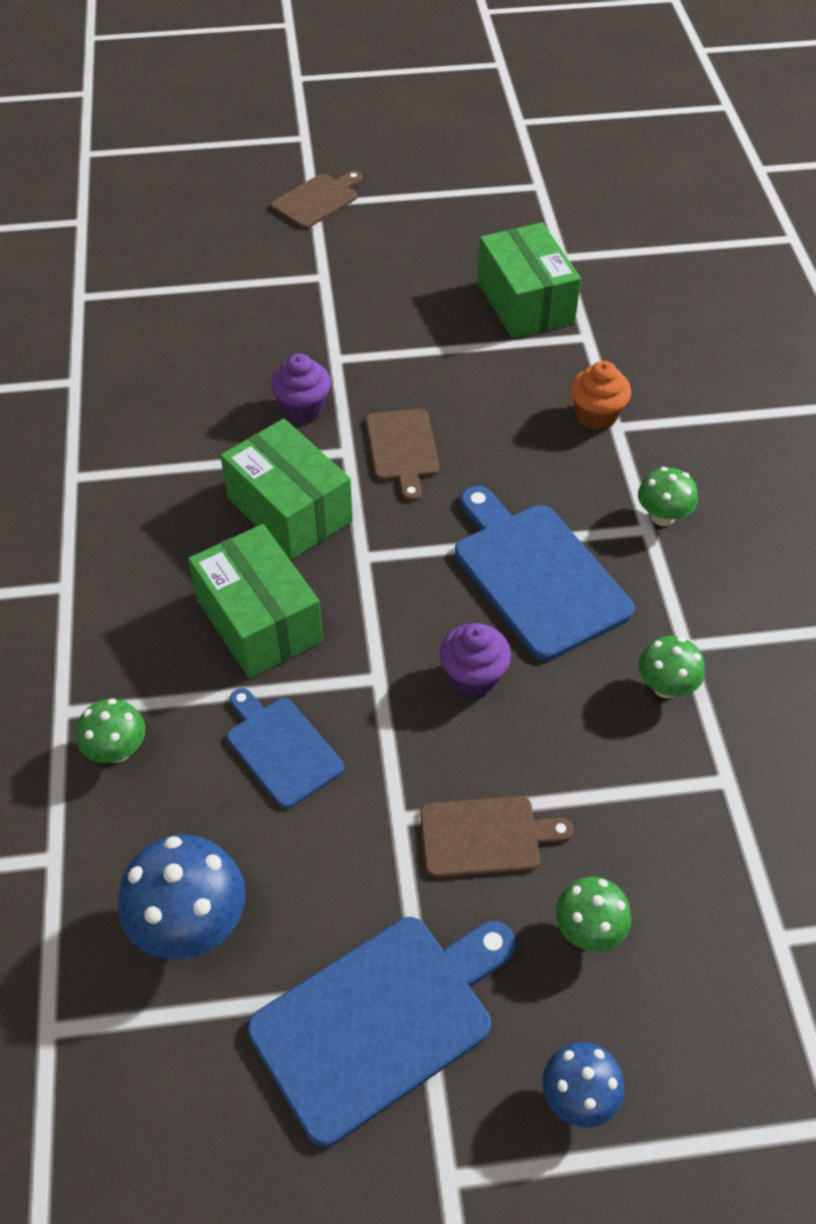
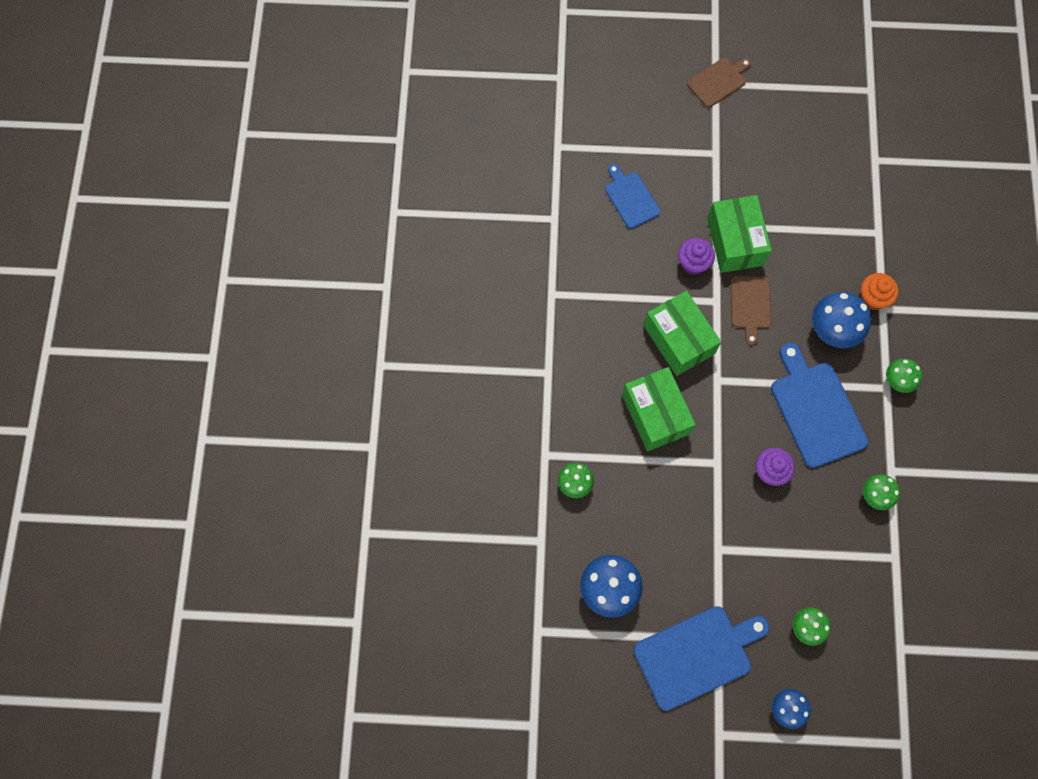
camera: 10 degrees right, 20 degrees up
(281, 748) = (661, 497): blue cutting board -> blue cutting board (630, 198)
(485, 837) = (762, 568): brown cutting board -> none
(525, 302) = (844, 197): green box -> green box (735, 241)
(542, 464) = (832, 330): none -> blue mushroom

